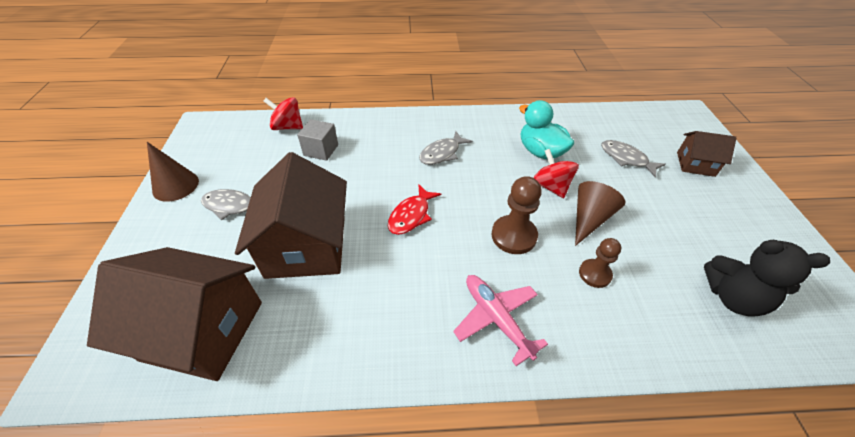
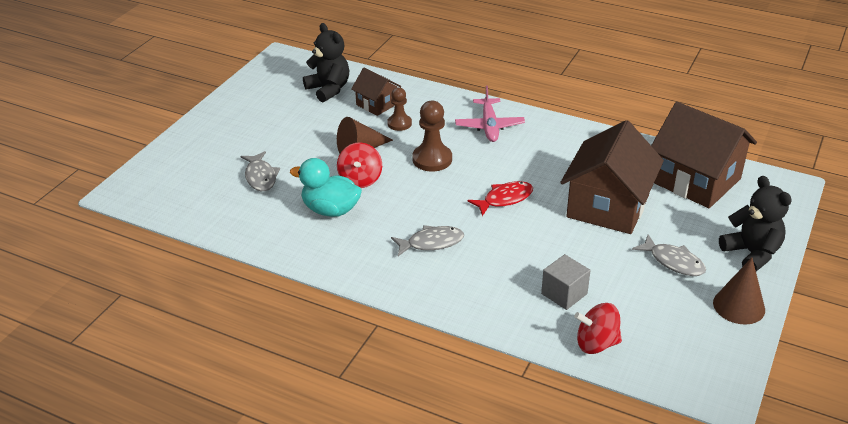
camera: 150 degrees left, 10 degrees down
(151, 242) = (751, 253): none -> black teddy bear
(288, 127) = (596, 343): red spinning top -> red spinning top turned 135 degrees clockwise
(540, 152) = (330, 210): turquoise duck -> turquoise duck turned 120 degrees clockwise
(695, 164) = (209, 153): brown house -> brown house (377, 104)

